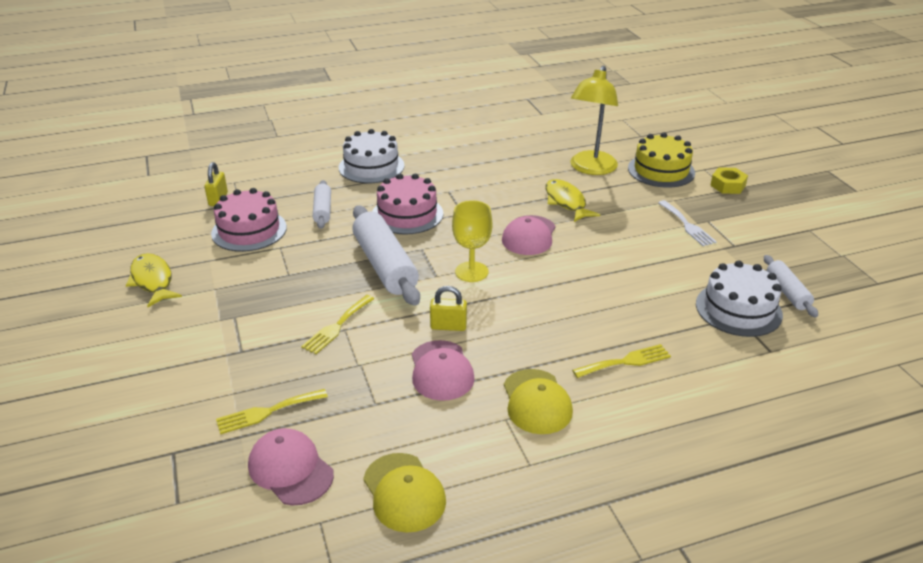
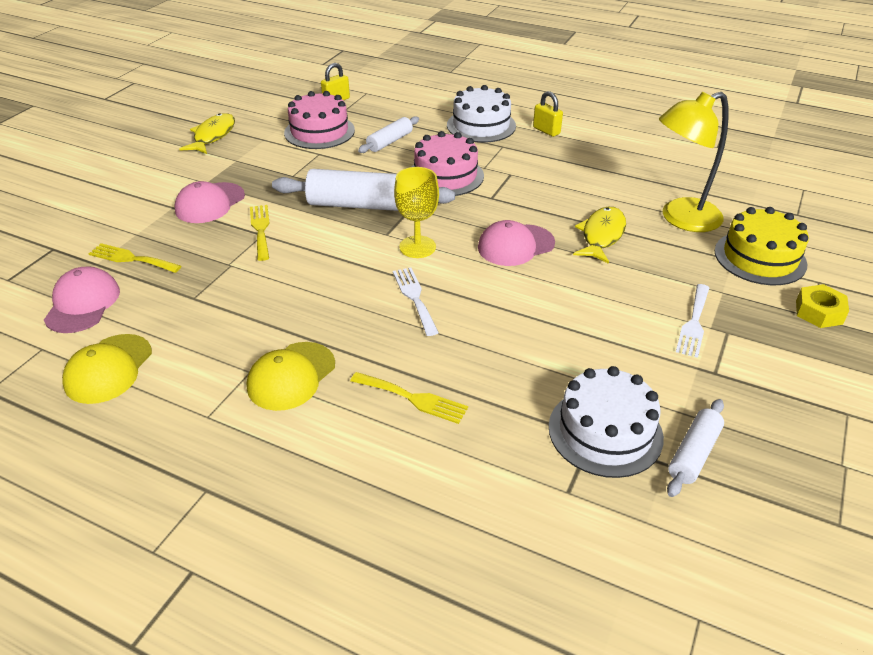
camera: 45 degrees right, 5 degrees up
(337, 326) = (260, 229): yellow fork -> yellow fork turned 90 degrees clockwise
(385, 265) = (364, 205): white rolling pin -> white rolling pin turned 75 degrees clockwise
(441, 371) = (269, 305): pink cap -> pink cap (210, 203)
(448, 326) = (329, 277): yellow padlock -> yellow padlock (546, 130)
(525, 304) = (414, 298): none -> white fork

